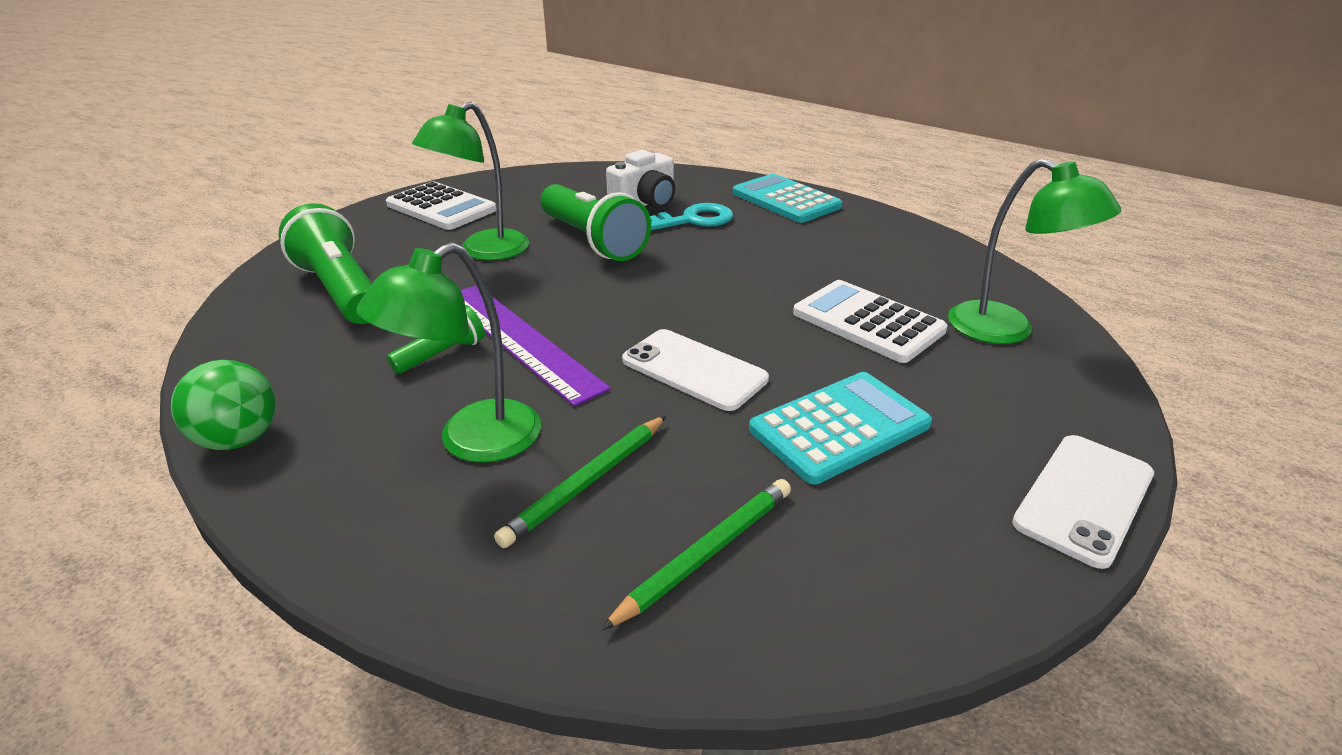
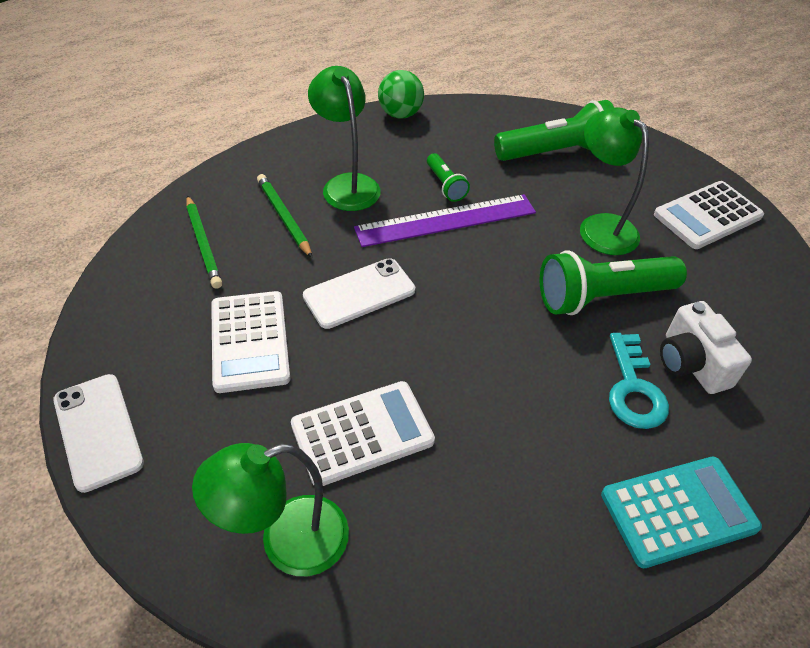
camera: 110 degrees right, 15 degrees up
(839, 427) = (250, 341): turquoise calculator -> white calculator

